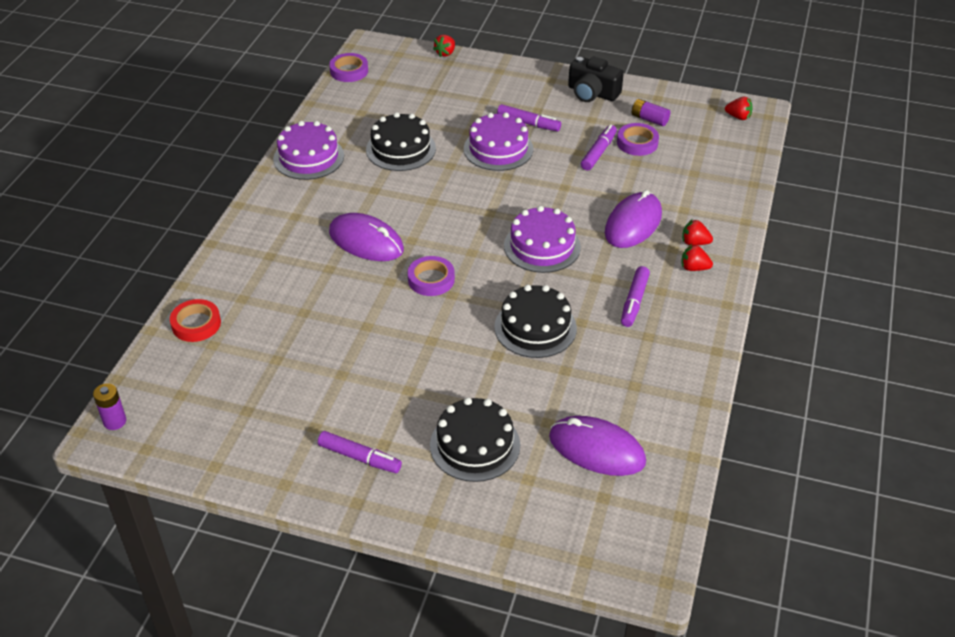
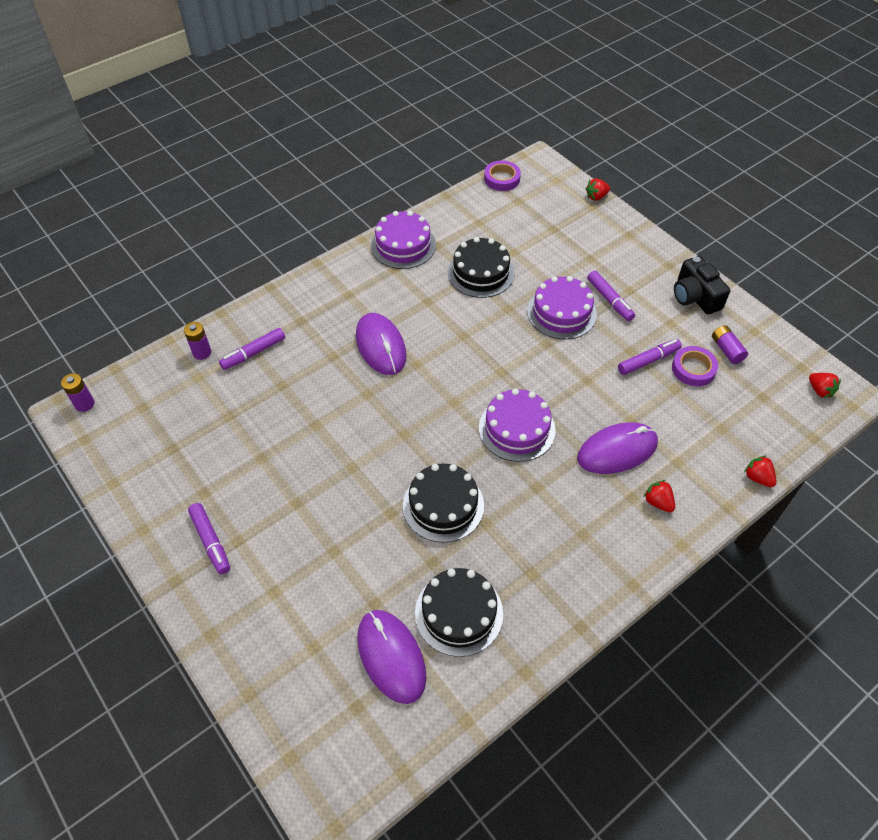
camera: 35 degrees right, 10 degrees up
(196, 324) = (202, 352): red tape -> purple battery
(431, 279) = (400, 410): purple tape -> none
(475, 445) = (301, 587): black cake -> black cake (459, 613)
(634, 301) = (549, 530): purple marker -> purple marker (253, 353)
(694, 268) = (634, 528): red strawberry -> red strawberry (757, 478)

